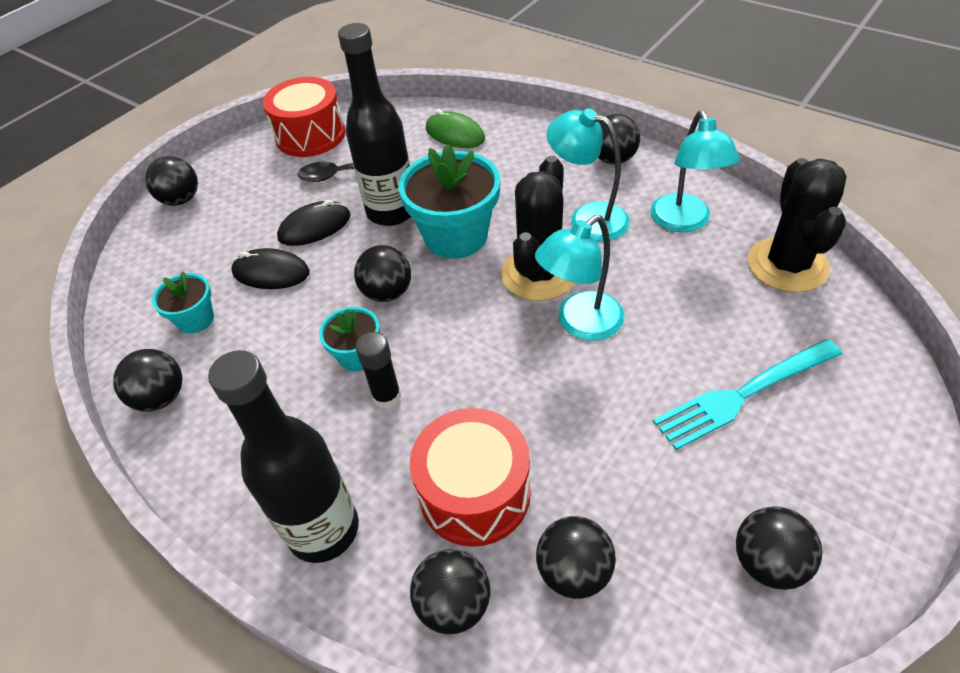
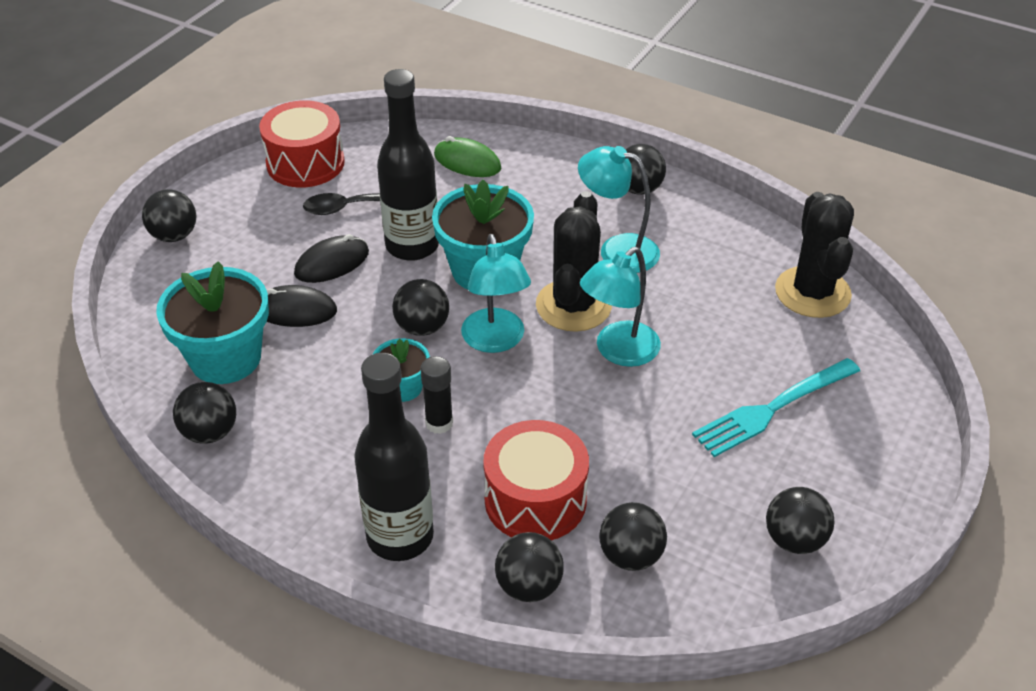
camera: 10 degrees left, 5 degrees down
(195, 319) = (225, 358): turquoise flower pot -> turquoise flower pot, size x1.88
(683, 222) = (713, 253): turquoise lamp -> turquoise lamp (495, 341)

